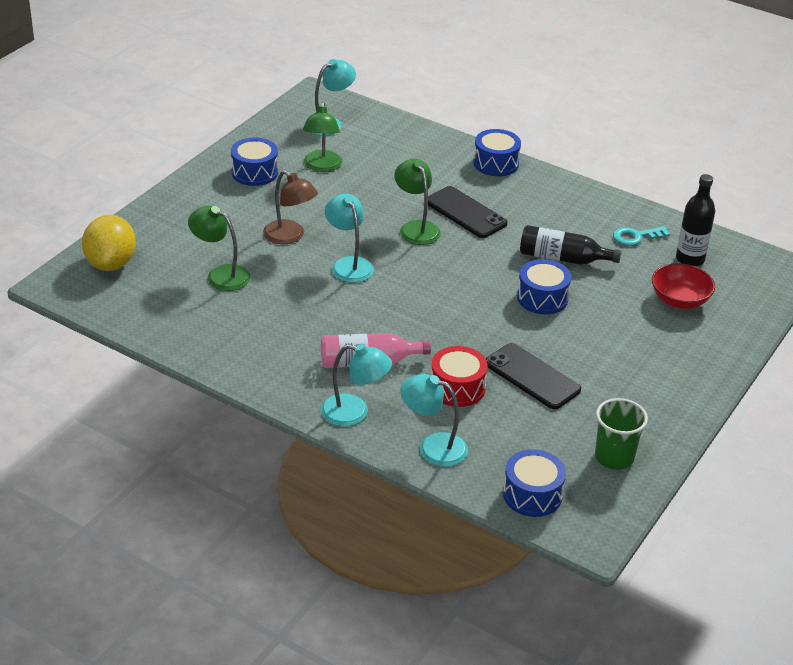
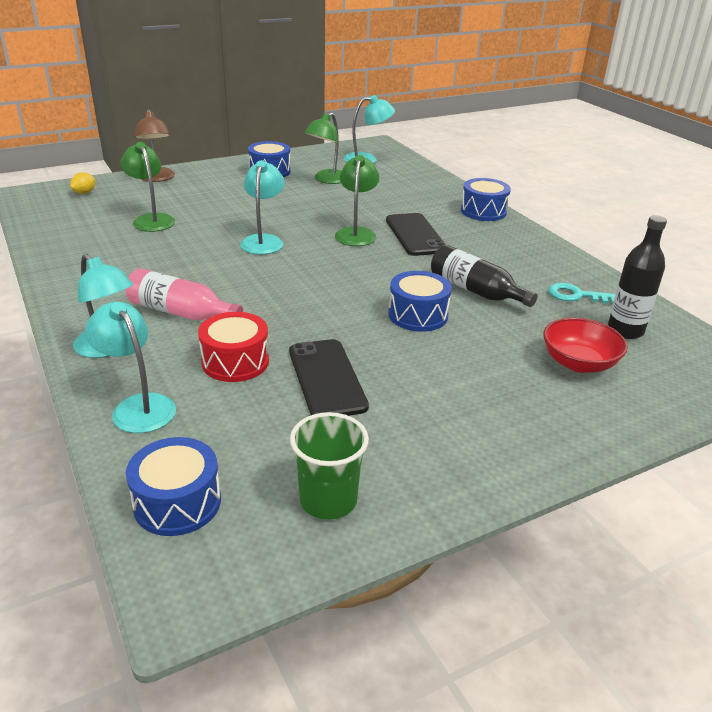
camera: 30 degrees right, 5 degrees down
(111, 263) = (84, 193): yellow lemon -> yellow lemon, size x0.44
(290, 236) = (241, 212): brown lamp -> brown lamp (157, 178)

